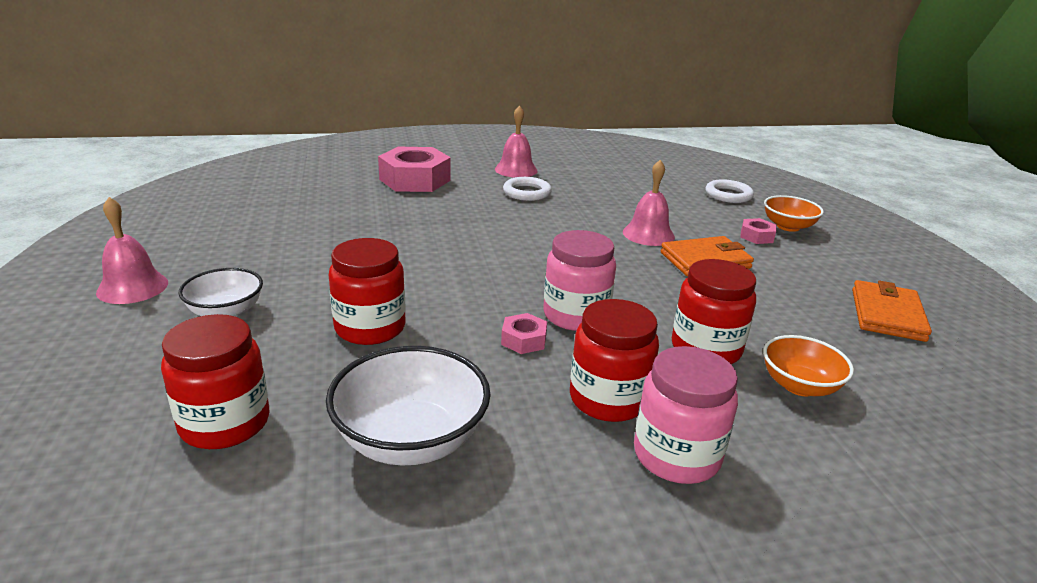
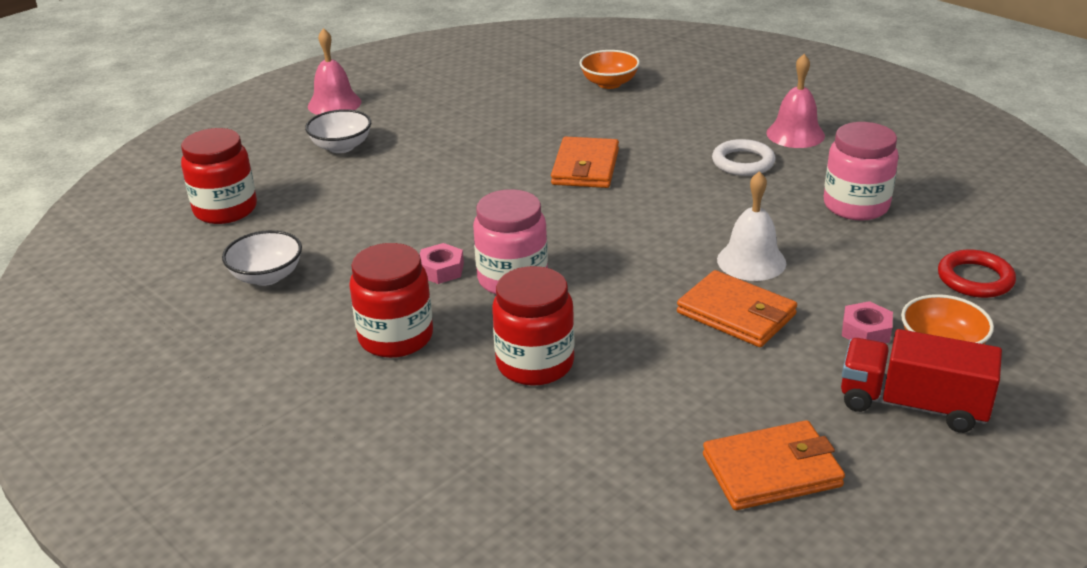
camera: 60 degrees right, 5 degrees up
(370, 328) = (383, 203): red jar -> none
(411, 440) = (267, 276): white bowl -> white bowl, size x0.63
(415, 180) = (673, 103): pink nut -> none
(453, 234) = (585, 167): none -> orange wallet
(648, 234) = (751, 261): pink bell -> white bell
(676, 455) = (350, 391): pink jar -> pink jar (856, 206)
(728, 195) = (975, 279): white ring -> red ring
(799, 385) = (527, 434): orange bowl -> orange bowl (609, 83)
(839, 254) = (912, 404): none -> red truck

